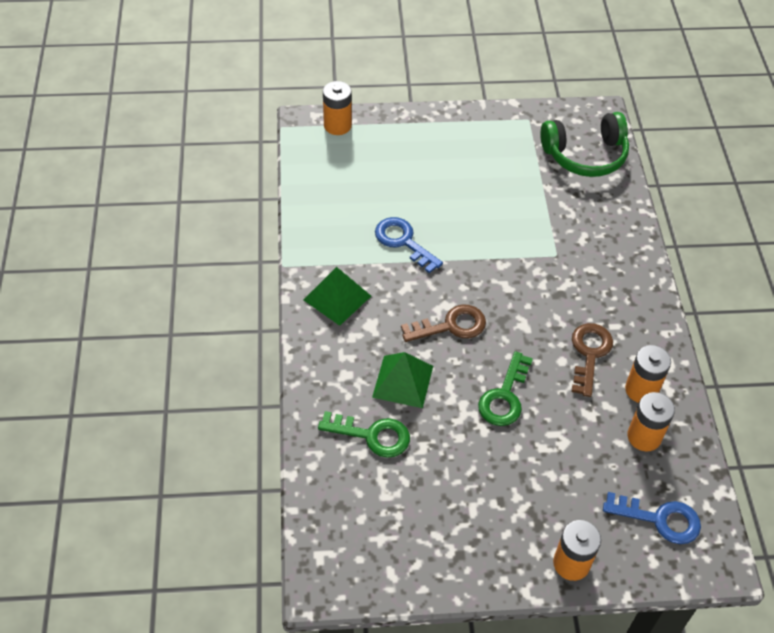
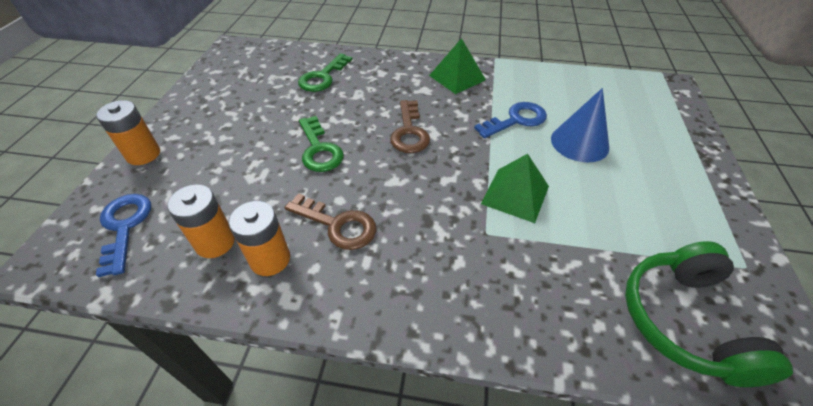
camera: 105 degrees right, 5 degrees down
(337, 125) = (674, 102): orange battery -> none
(402, 381) = (362, 97): green pyramid -> green pyramid (515, 194)
(424, 196) = (579, 143): none -> blue cone
(504, 396) = (319, 150): green key -> green key turned 150 degrees counterclockwise
(660, 519) = (125, 226): blue key -> blue key turned 135 degrees clockwise

